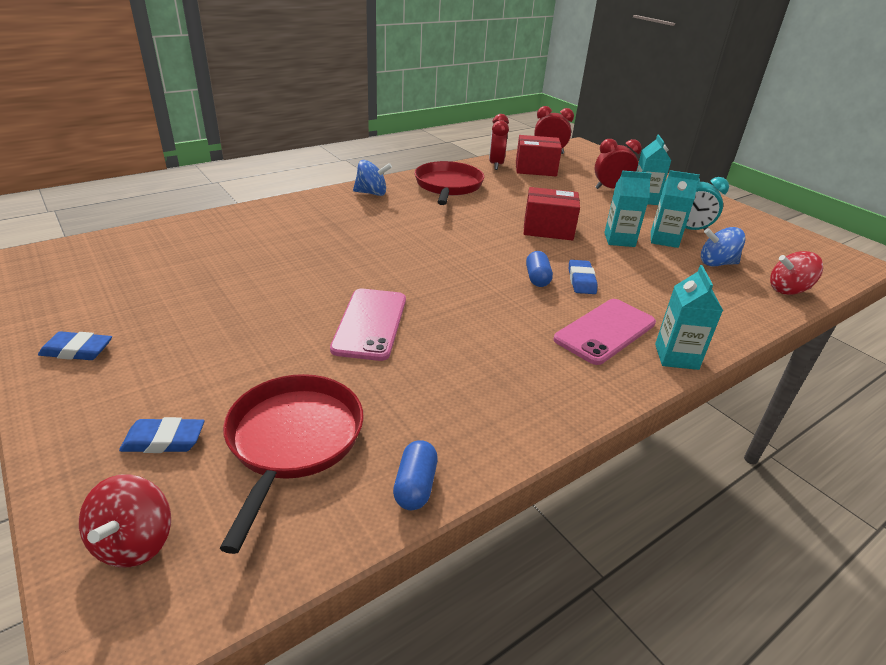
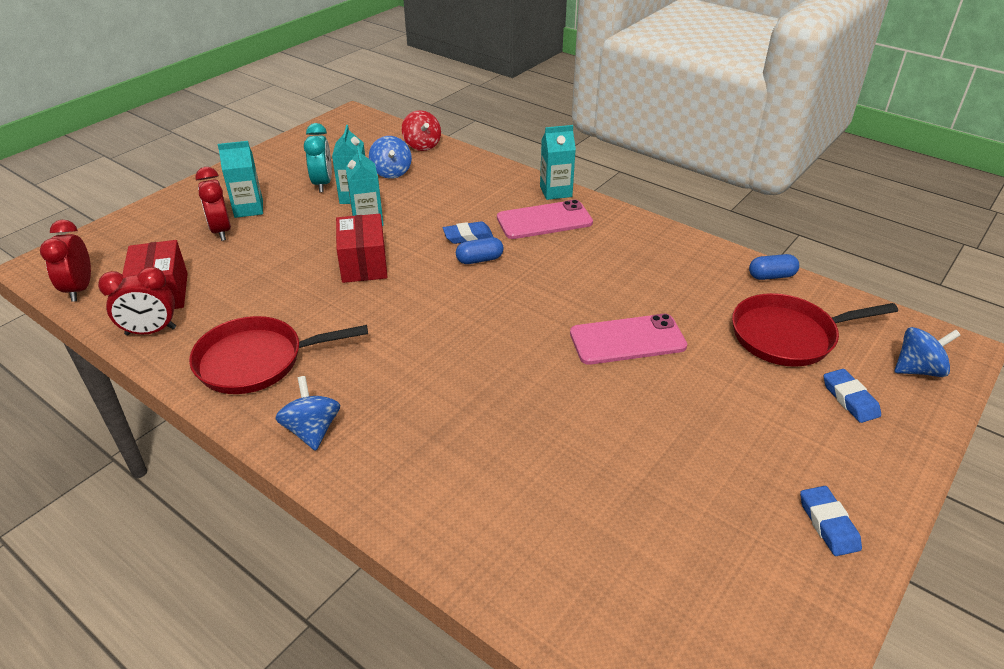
camera: 105 degrees left, 5 degrees up
(135, 542) = (918, 369): red spinning top -> blue spinning top
(605, 331) = (544, 220): pink phone -> pink phone turned 45 degrees counterclockwise

